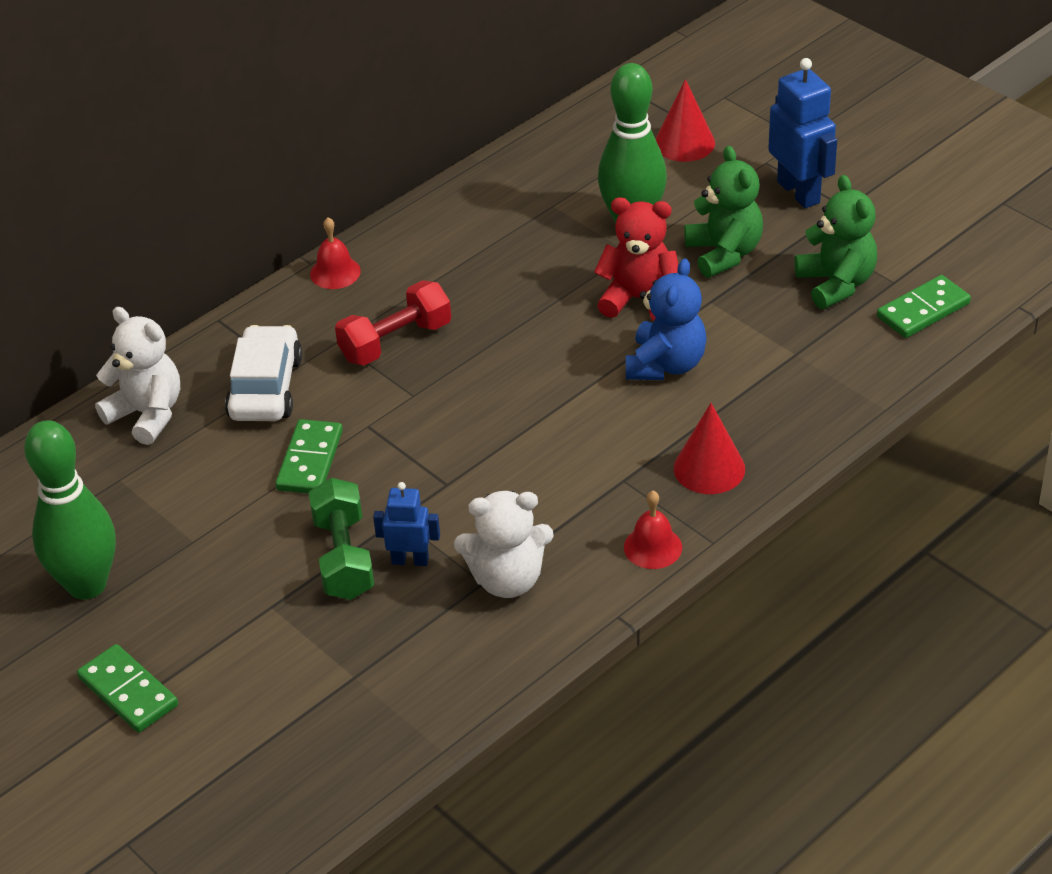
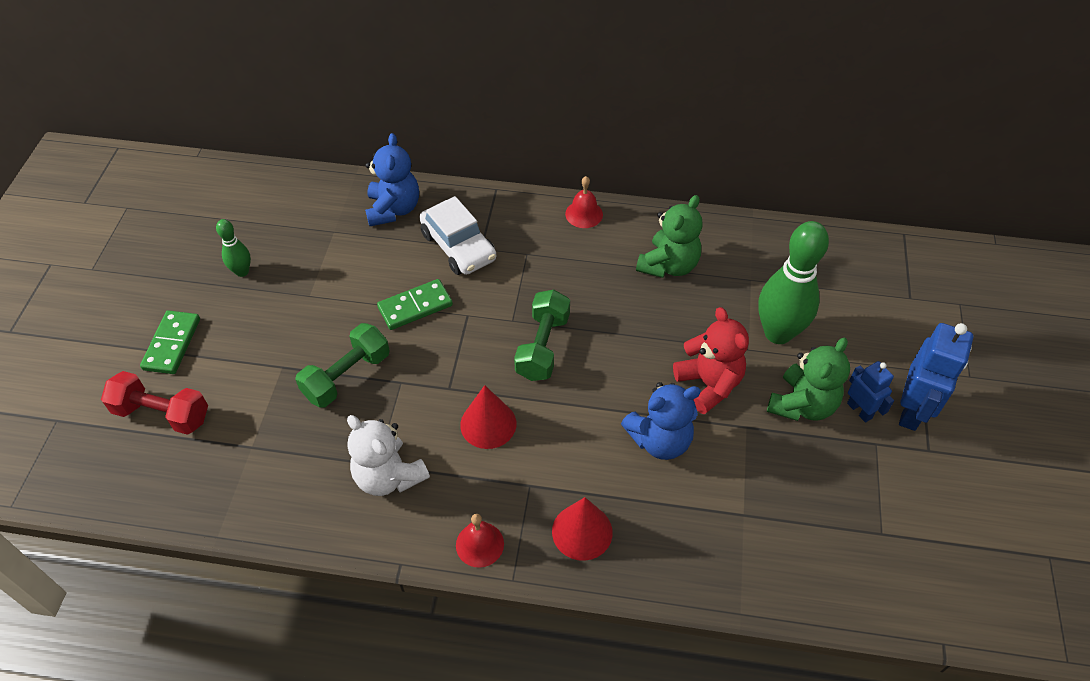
camera: 50 degrees right, 10 degrees up
(87, 585) = (242, 271): green bowling pin -> green bowling pin, size x0.49
(147, 414) = (393, 209): white teddy bear -> blue teddy bear
(266, 388) = (458, 246): white car -> white car turned 90 degrees clockwise
(395, 342) = (551, 281): red dumbbell -> red dumbbell (162, 414)
(410, 560) = (368, 412): blue robot -> blue robot (859, 410)
(471, 389) = (543, 346): none -> green dumbbell
(684, 143) = (887, 311): red cone -> red cone (488, 424)
(836, 284) = (841, 495): green teddy bear -> green teddy bear (668, 265)
(923, 310) = (870, 574): green domino -> none

